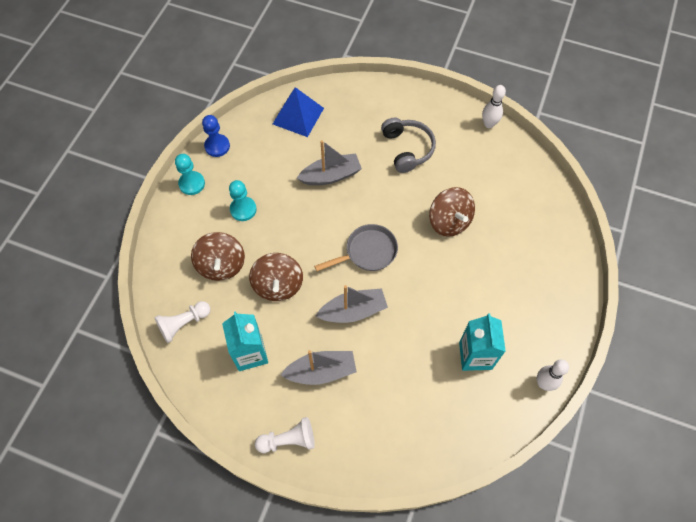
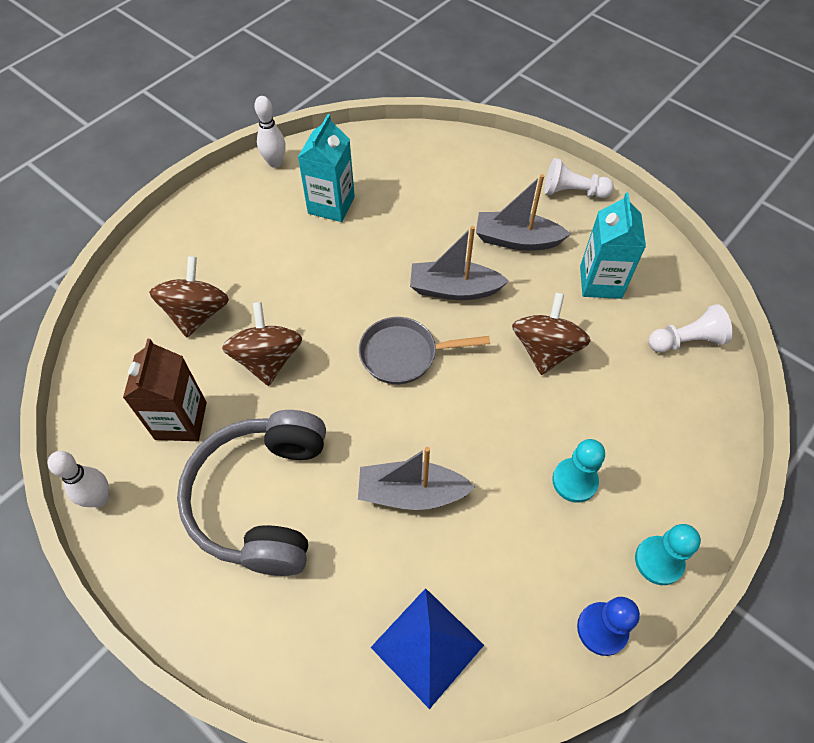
camera: 160 degrees left, 5 degrees down
(221, 265) = (623, 402): brown spinning top -> brown spinning top (197, 313)
(407, 149) = (262, 499): grey headphones -> grey headphones, size x1.54
(475, 172) = (181, 420): none -> brown carton

